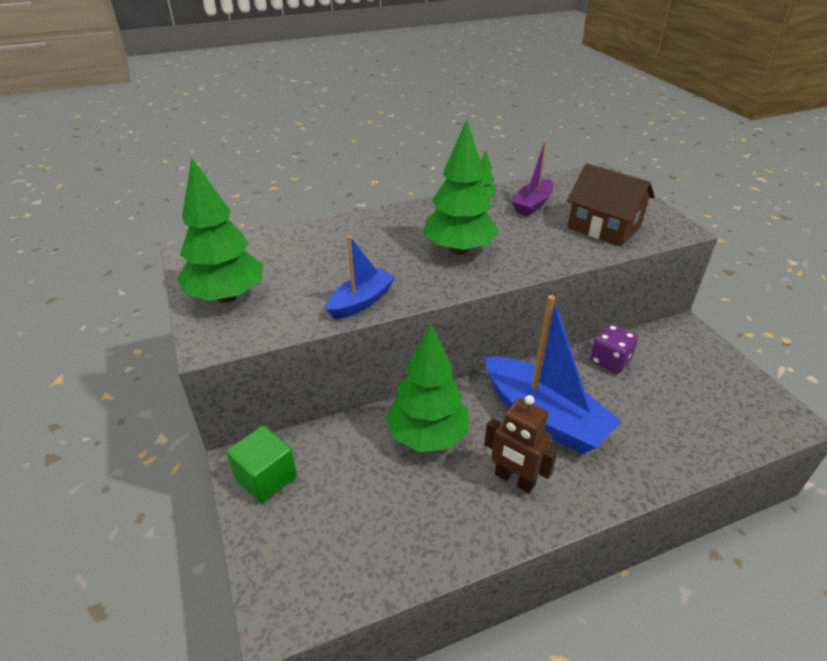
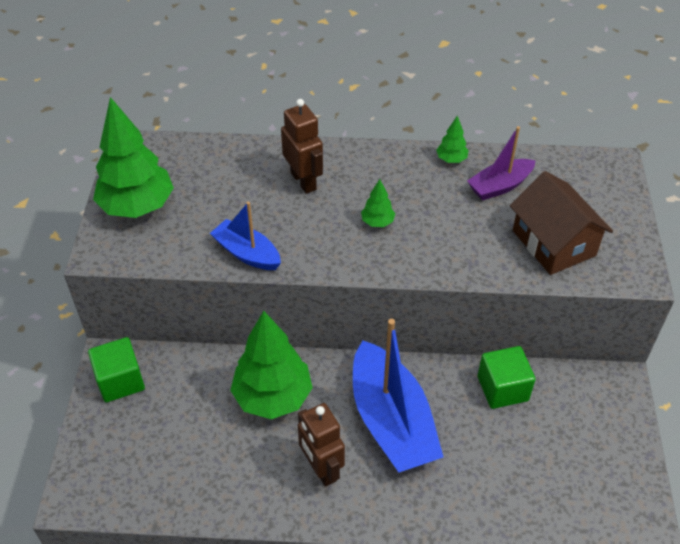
camera: 25 degrees right, 10 degrees up
(361, 301) = (247, 253): blue boat -> blue boat turned 120 degrees counterclockwise
(373, 239) = (304, 181): none -> brown robot
(459, 250) = (377, 222): green tree -> green tree, size x0.43
(609, 361) = (502, 388): purple dice -> green cube

